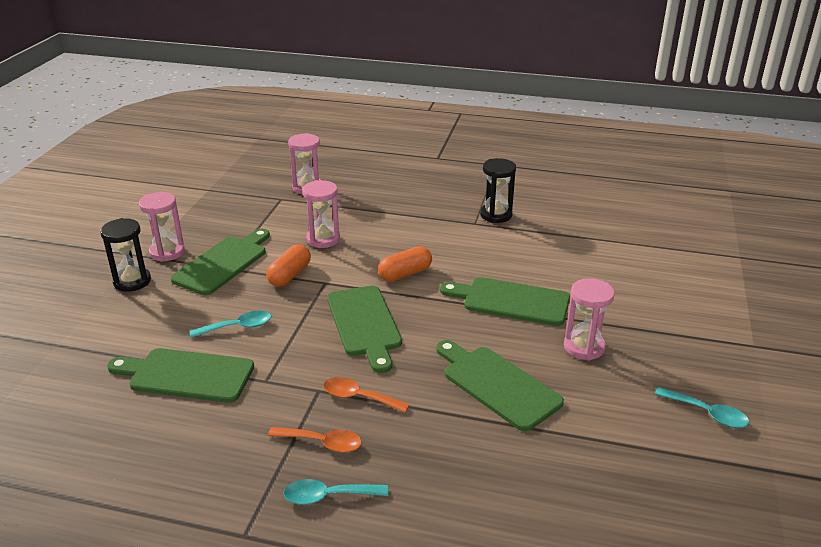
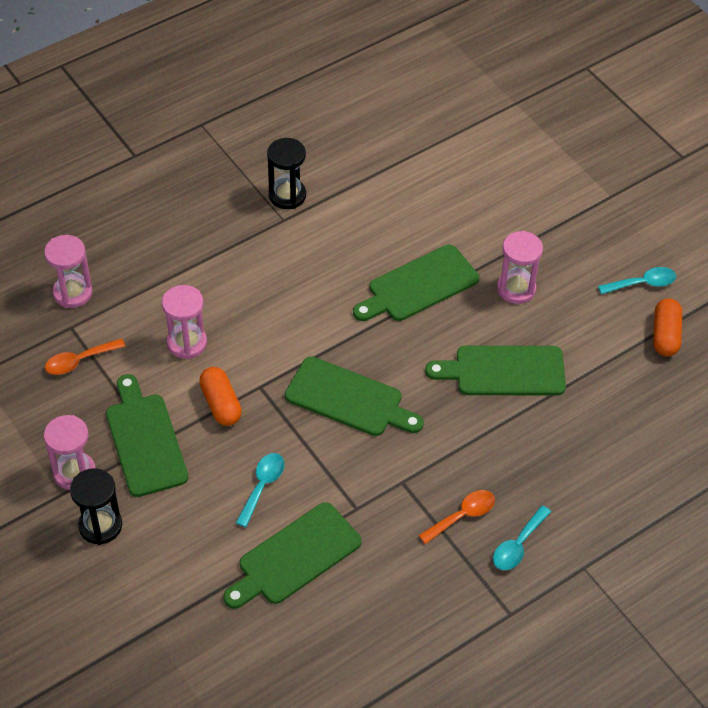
camera: 50 degrees left, 20 degrees up
(359, 397) = (435, 462): orange spoon -> orange spoon (79, 361)
(405, 274) = (307, 324): orange capsule -> orange capsule (665, 335)

